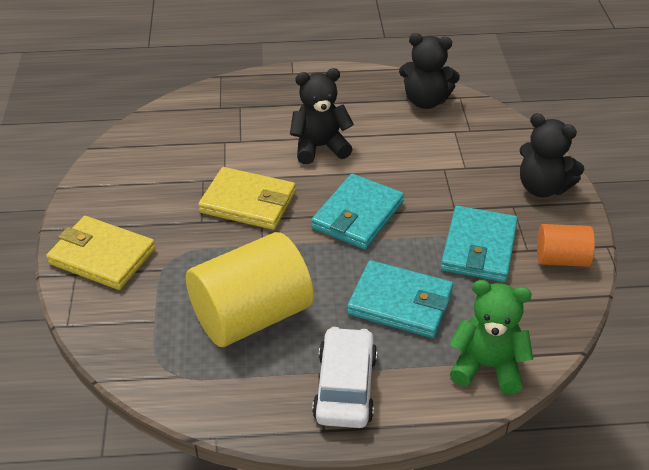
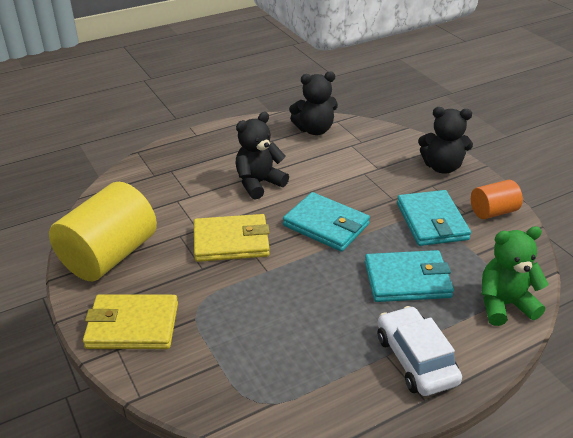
camera: 25 degrees left, 5 degrees down
(251, 316) = (300, 330): yellow cylinder -> yellow cylinder (109, 255)
(357, 215) = (326, 225): turquoise wallet -> turquoise wallet turned 60 degrees counterclockwise

